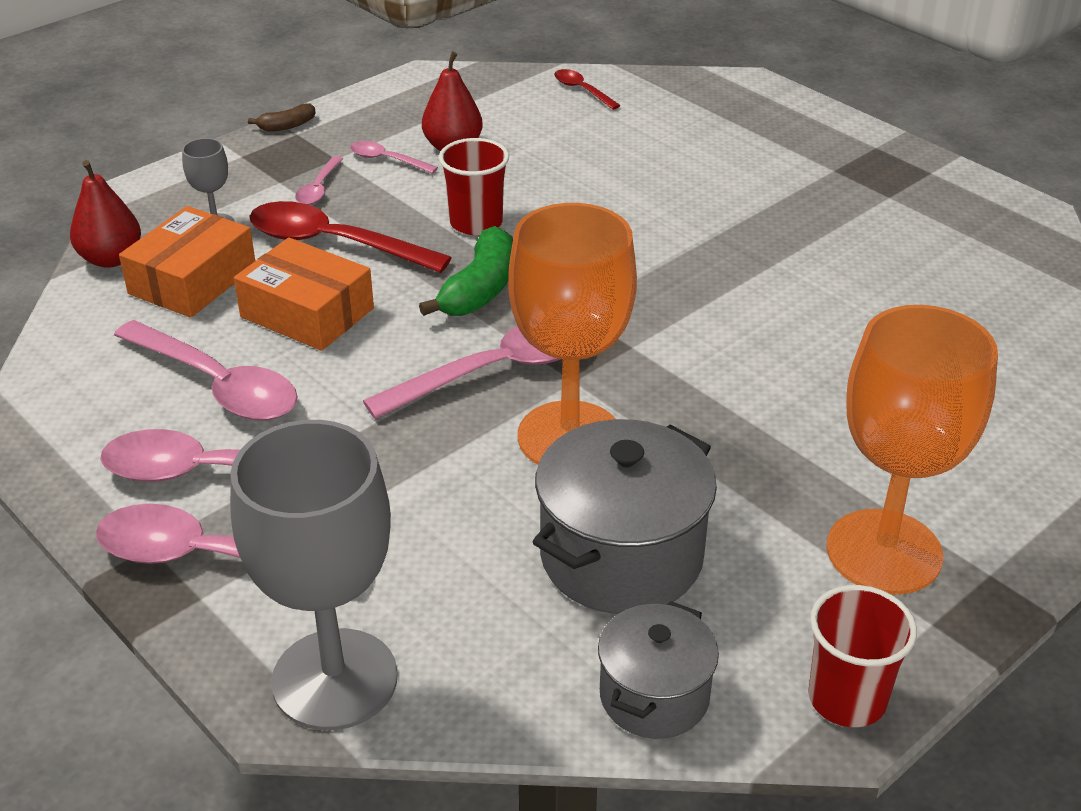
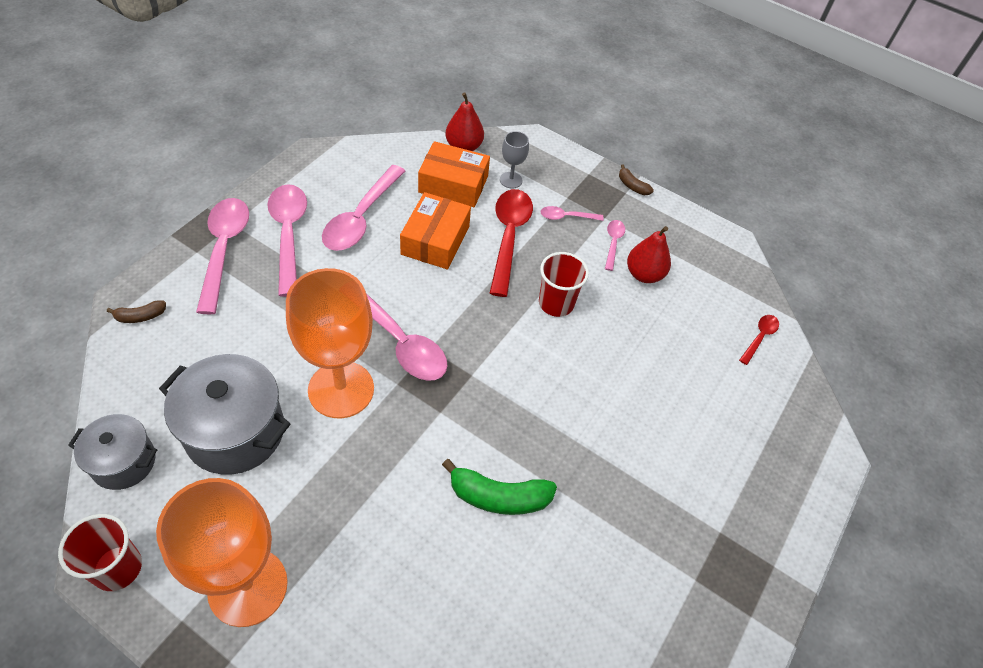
camera: 70 degrees right, 15 degrees up
(335, 679) = (140, 316): grey goblet -> brown banana
(480, 289) = (482, 318): green banana -> green banana (499, 497)

